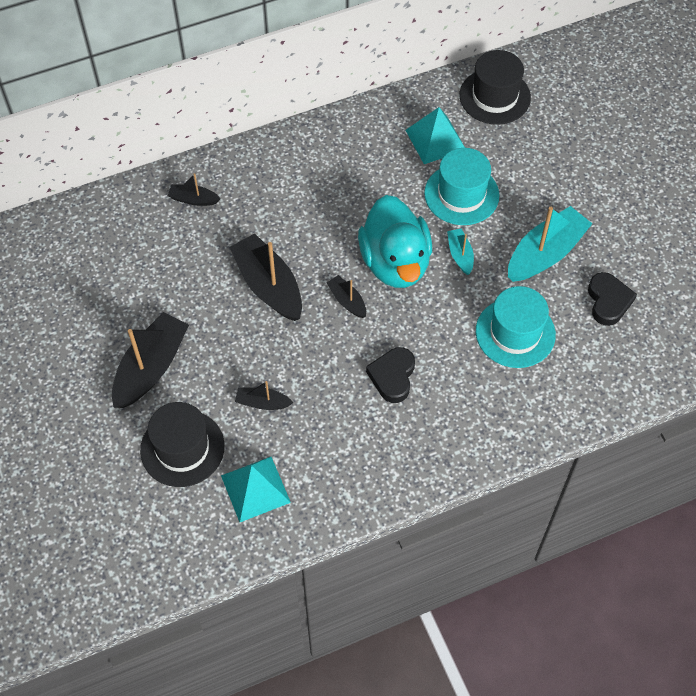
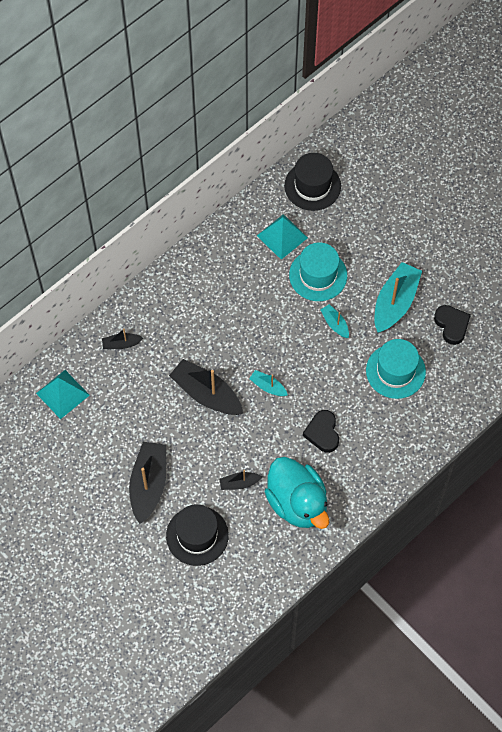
camera: 20 degrees left, 5 degrees up
(255, 489) = (260, 546): turquoise pyramid -> turquoise pyramid (62, 394)
(347, 301) = (268, 386): black boat -> turquoise boat
(395, 262) = (291, 345): turquoise duck -> turquoise duck (297, 503)

